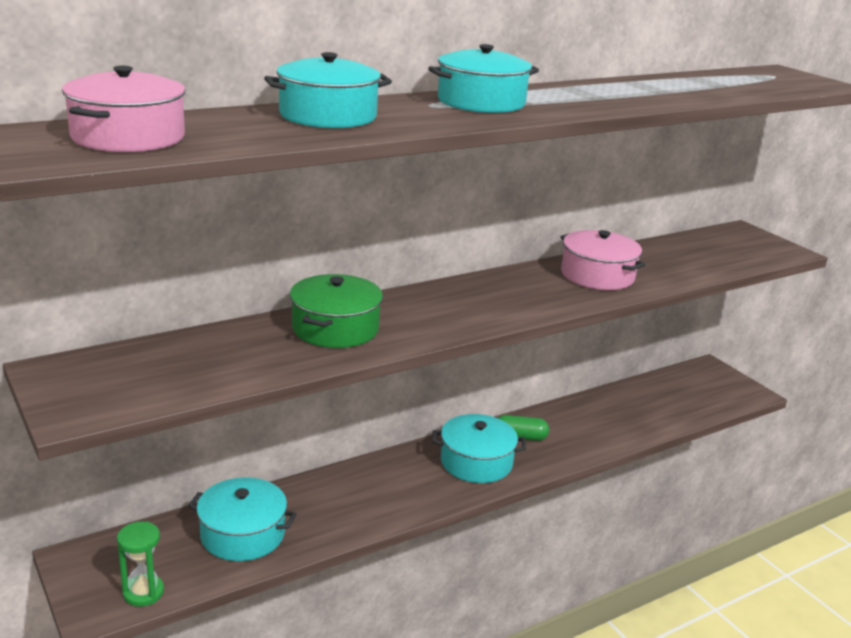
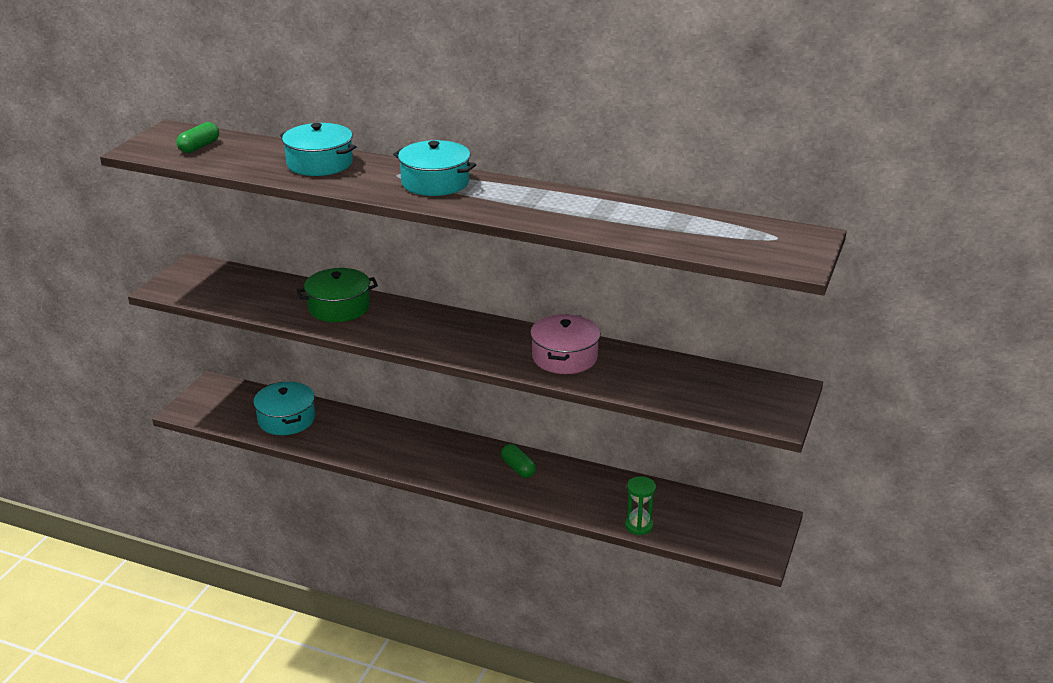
camera: 55 degrees right, 5 degrees up
(128, 137) = (199, 147): pink pot -> green capsule
(143, 592) = (209, 416): green hourglass -> green hourglass (639, 526)
(476, 462) = (462, 463): turquoise pot -> none

